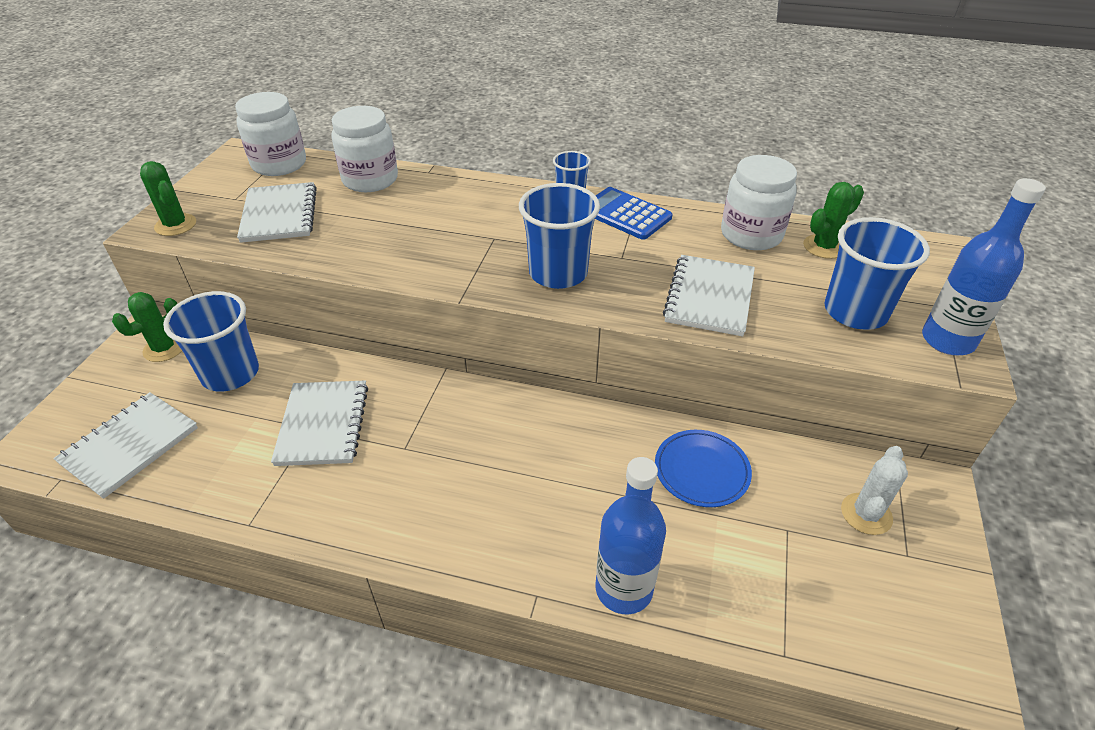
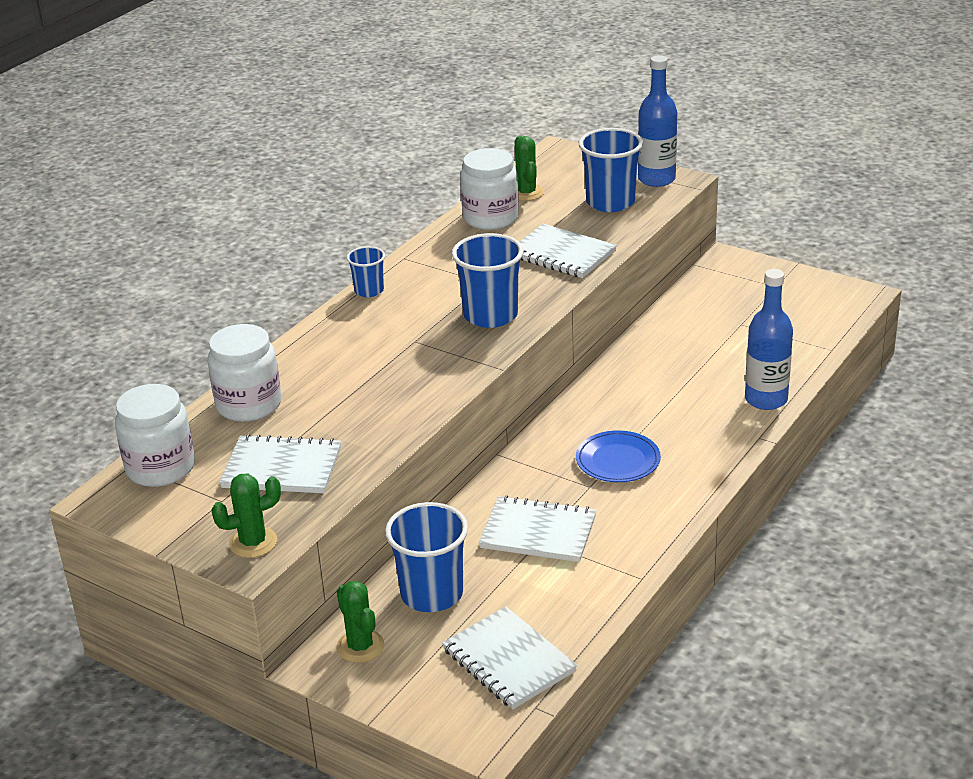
camera: 70 degrees left, 10 degrees down
(625, 214) = (421, 268): blue calculator -> none
(701, 471) = (676, 345): blue plate -> blue plate (618, 461)
(866, 514) = (739, 291): white cactus -> none

